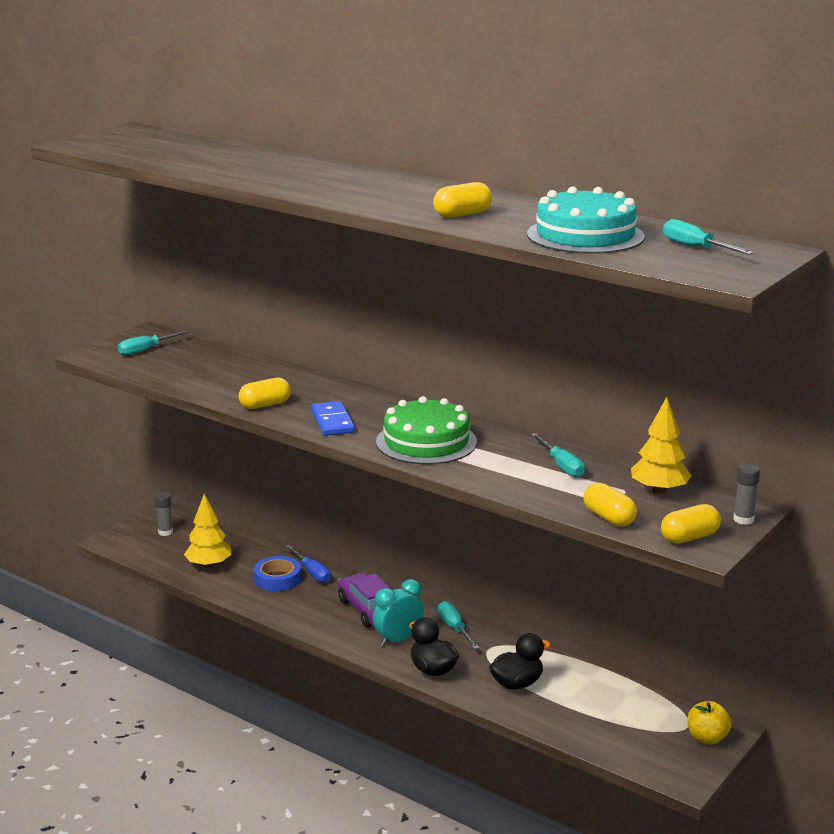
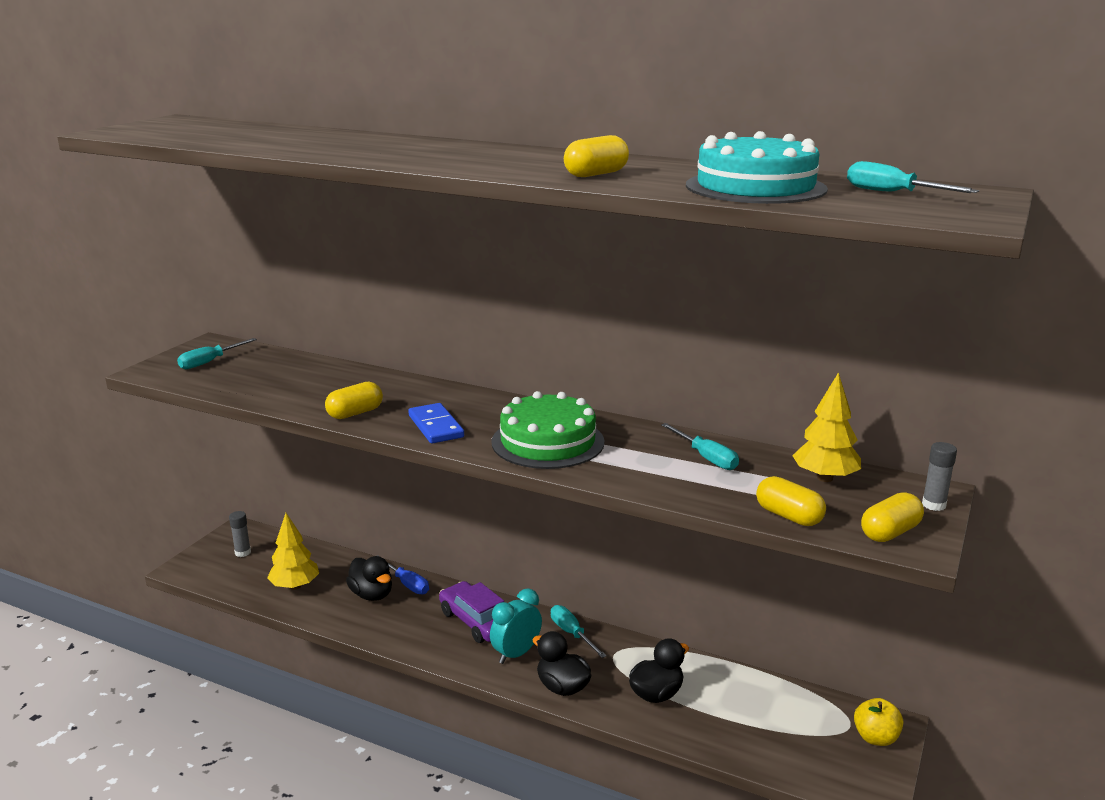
camera: 10 degrees left, 0 degrees up
(277, 579) = (372, 594): blue tape -> black duck

